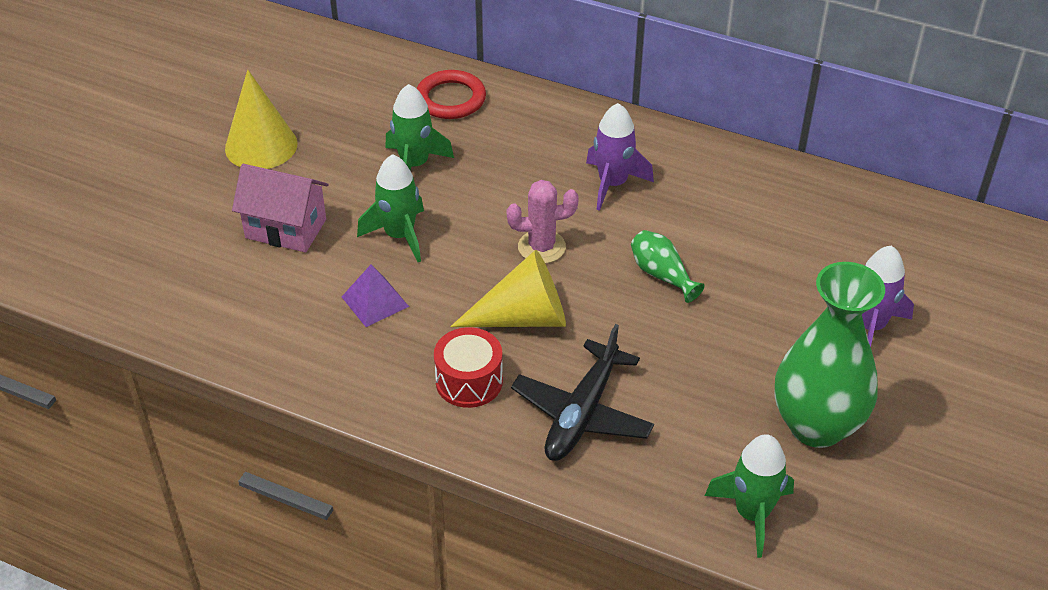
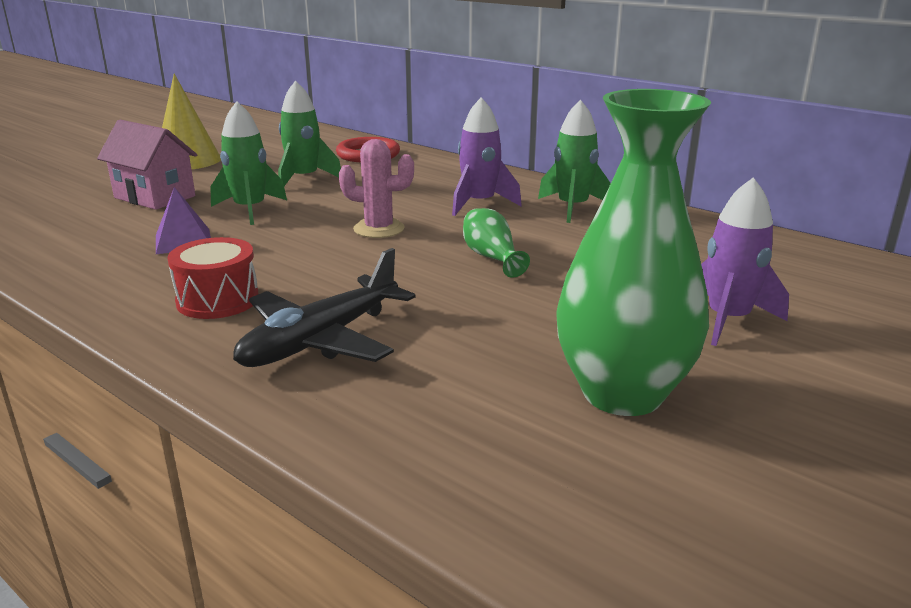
camera: 15 degrees right, 20 degrees down
(523, 317) = (319, 266): yellow cone -> none
(752, 514) = (481, 469): green rocket -> green rocket (572, 208)

